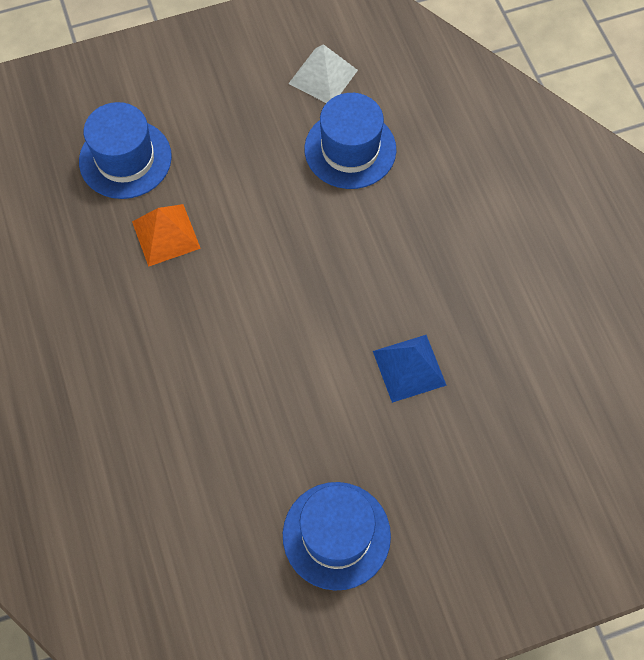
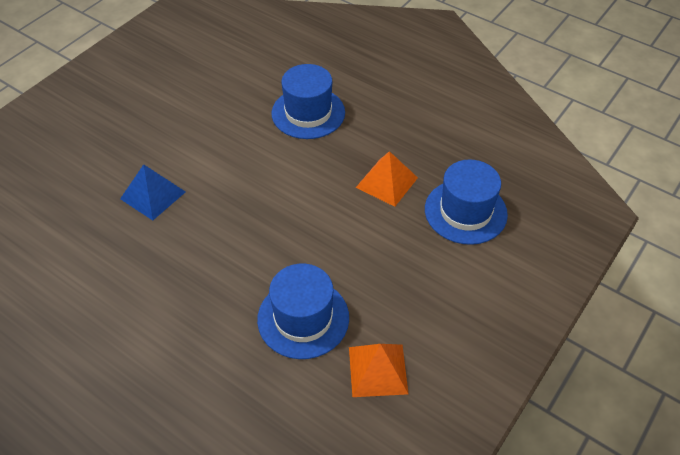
camera: 145 degrees right, 15 degrees down
(323, 77) = (377, 370): white pyramid -> orange pyramid
(336, 535) = (147, 97): blue hat -> blue hat (308, 113)

